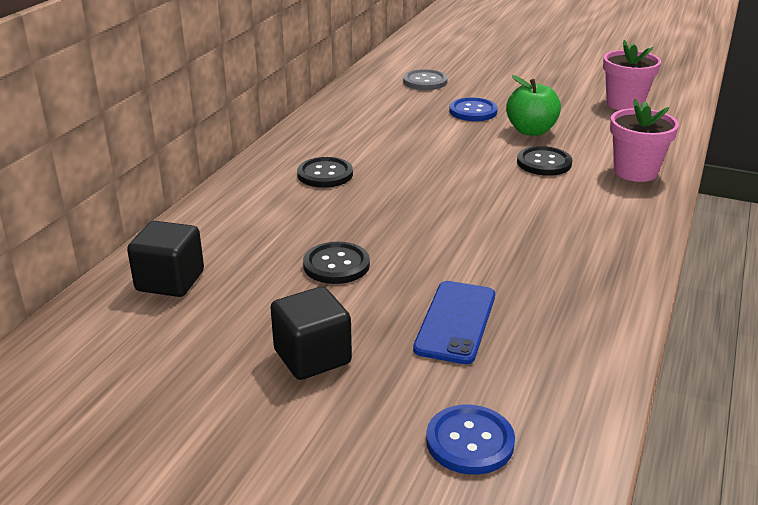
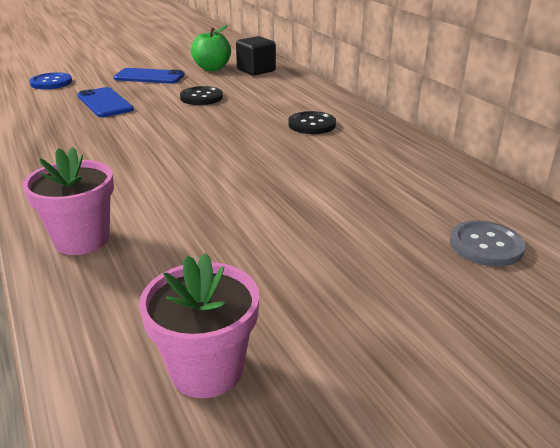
camera: 130 degrees right, 0 degrees up
(312, 357) = (149, 77): black cube -> blue phone
(473, 111) = (348, 230): blue button -> none
(531, 131) = (250, 236): green apple -> green apple (212, 68)
(544, 163) = (182, 205): black button -> none

